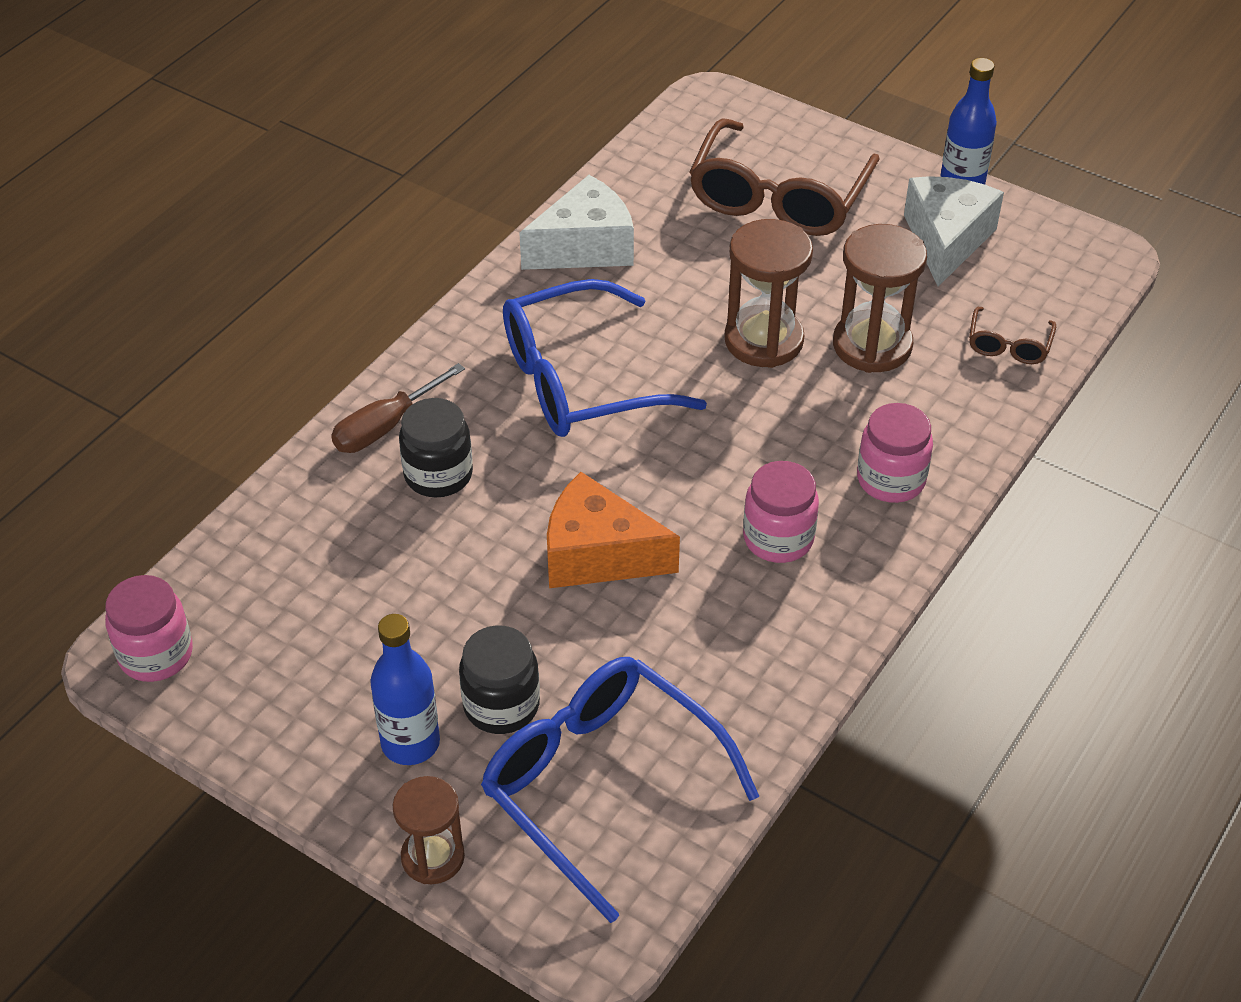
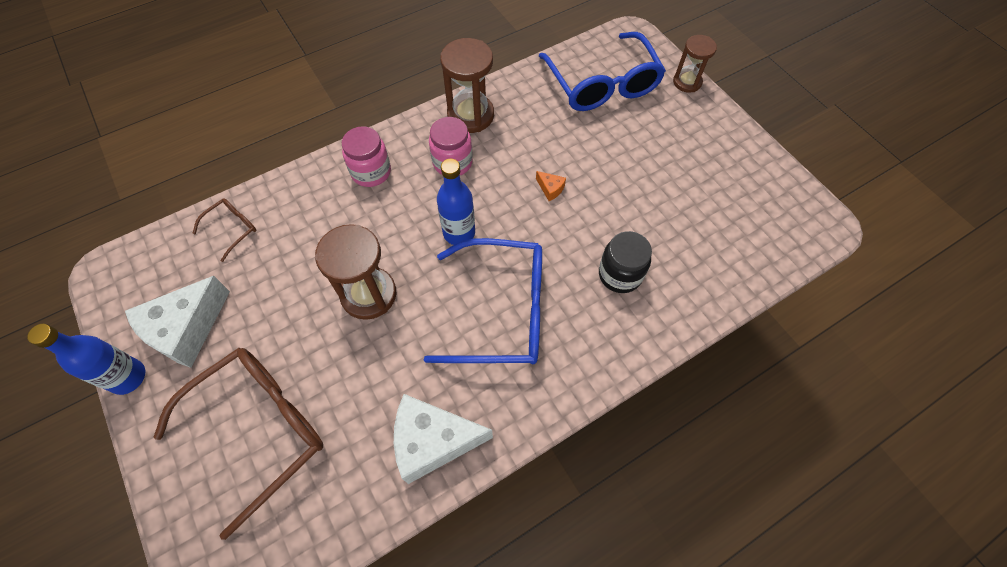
camera: 155 degrees left, 15 degrees up
(156, 654) = (809, 220): pink jar -> none
(386, 426) = (641, 325): brown screwdriver -> none
(410, 743) = (683, 130): blue bottle -> blue bottle (459, 233)
(501, 705) = (633, 131): black jar -> none
(598, 554) = (550, 189): orange cheese -> orange cheese, size x0.41
(872, 345) = (308, 262): brown hourglass -> brown hourglass (470, 115)

